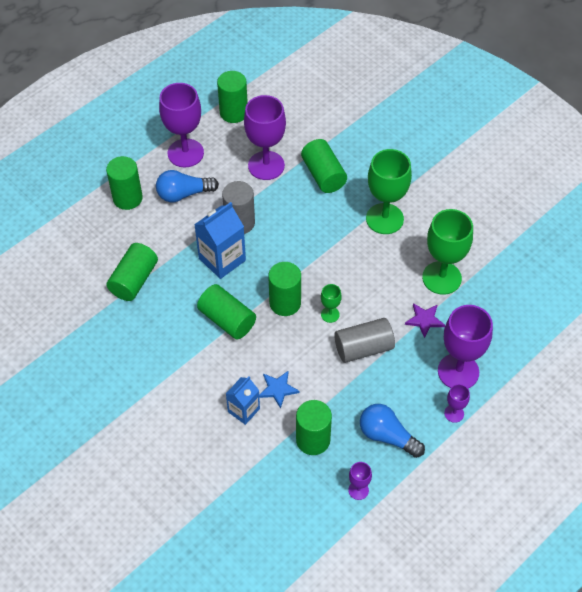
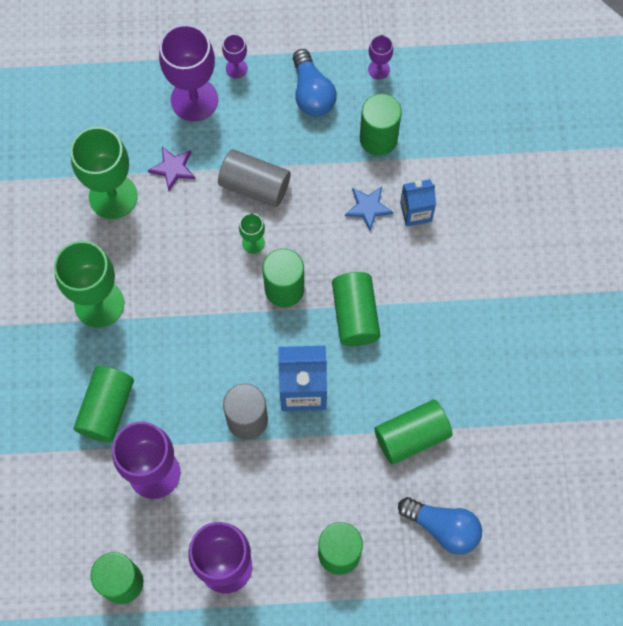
camera: 140 degrees left, 15 degrees up
(183, 194) = (274, 508): blue light bulb -> blue light bulb (443, 527)

